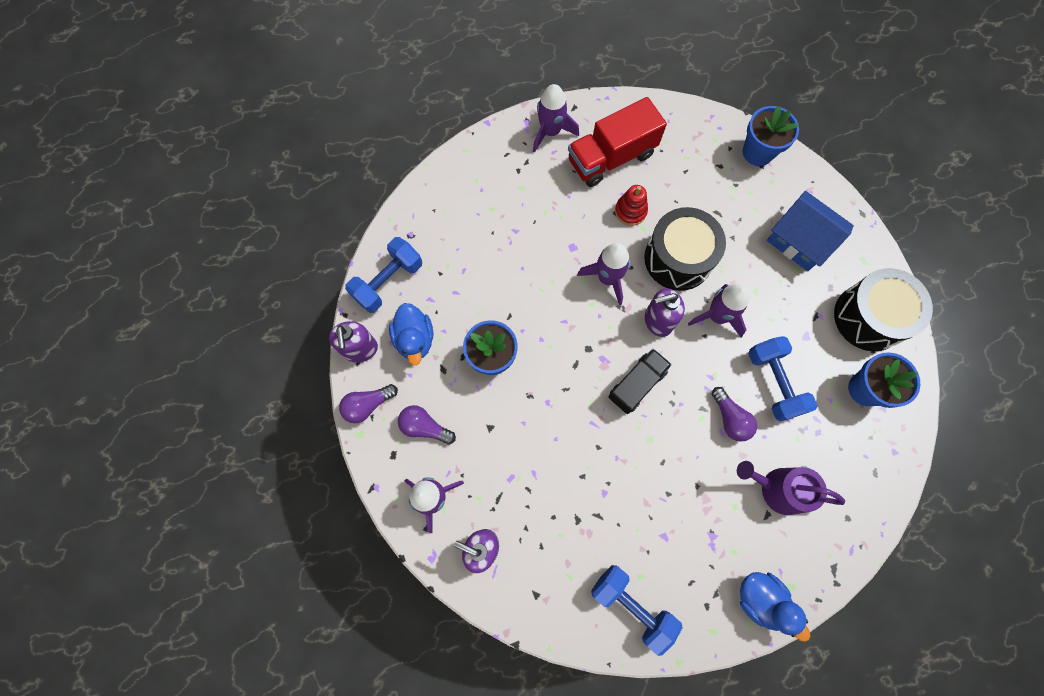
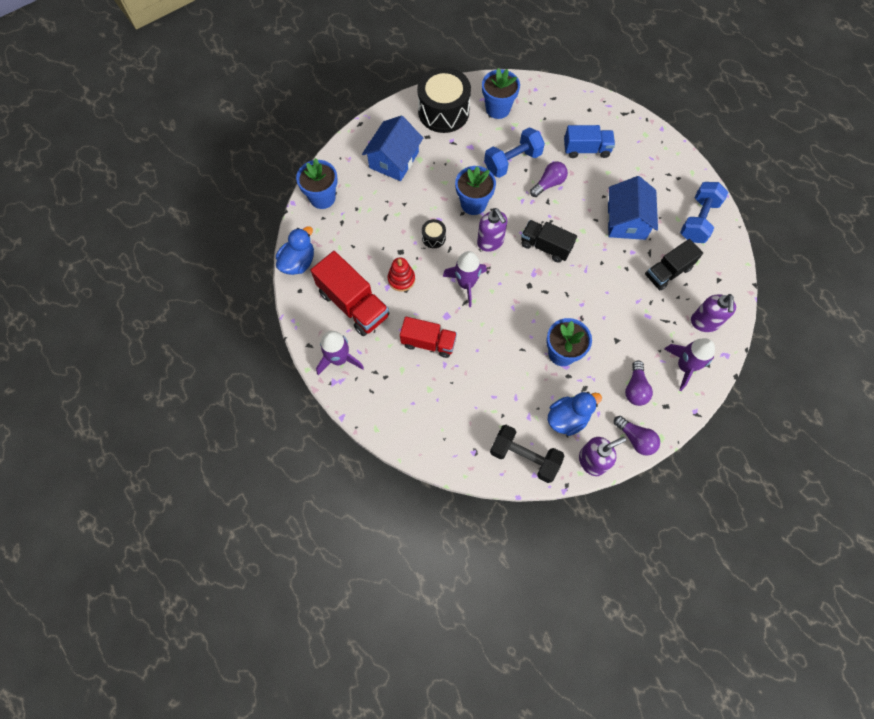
camera: 105 degrees left, 5 degrees down
(388, 281) = (524, 457): blue dumbbell -> black dumbbell
(545, 221) = (428, 342): none -> red truck
(564, 529) = (668, 272): none -> black truck
(652, 503) = (626, 220): none -> blue house
(678, 258) = (433, 237): black drum -> black drum, size x0.43
(717, 316) = (473, 204): purple rocket -> blue flower pot
(761, 599) = (661, 149): blue duck -> blue duck (298, 262)
(777, 489) = (586, 149): purple watering can -> blue truck

